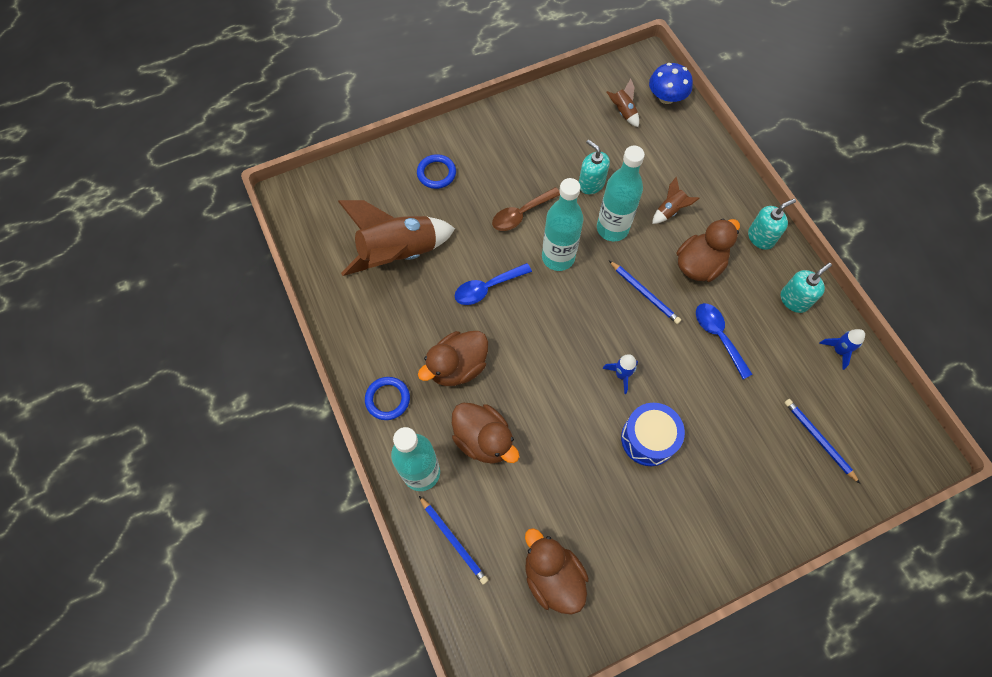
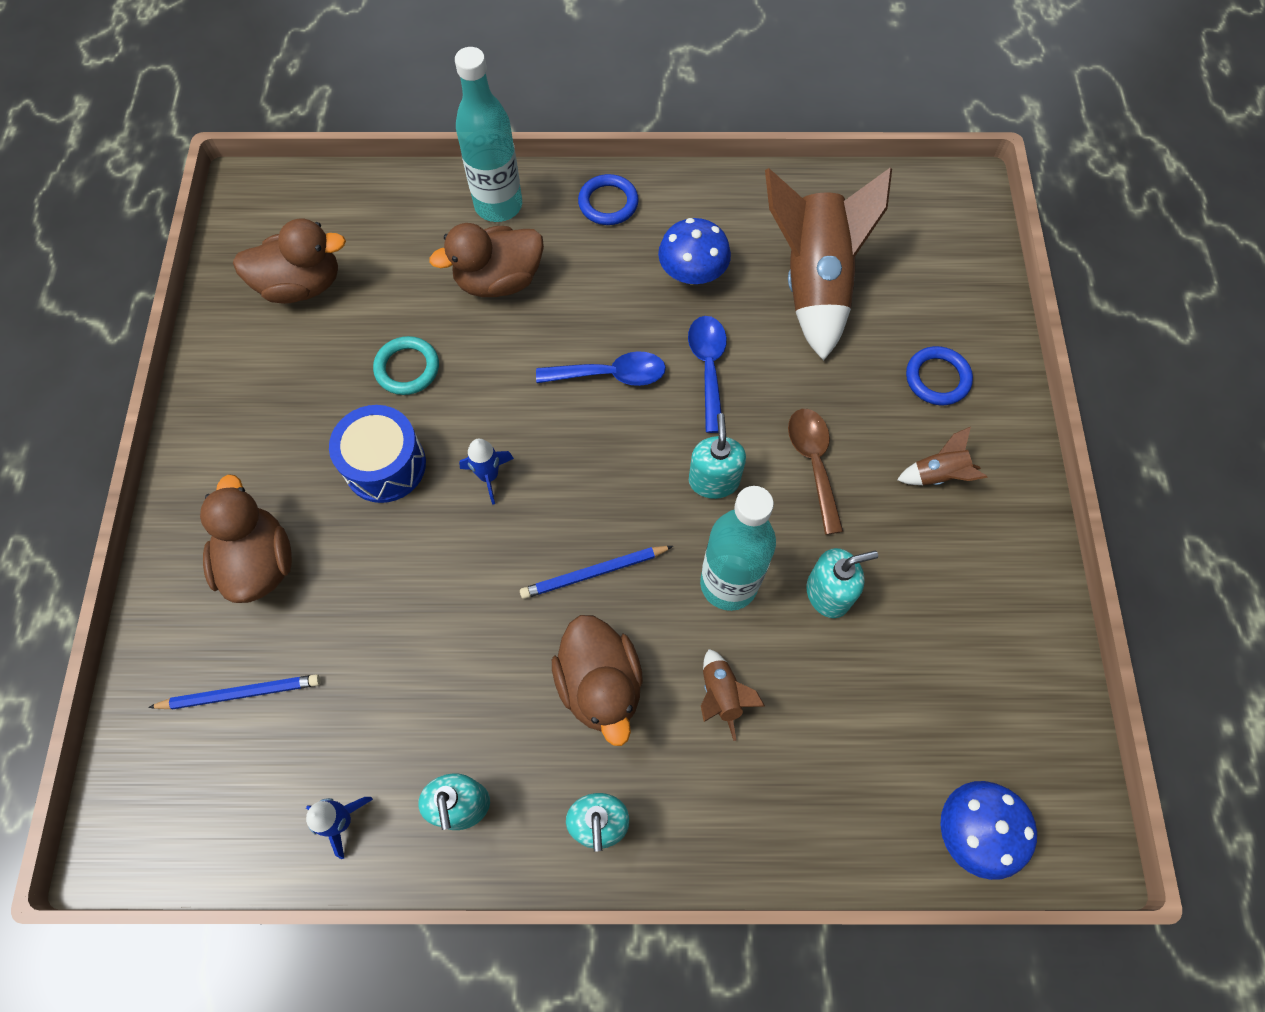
camera: 115 degrees right, 0 degrees up
(422, 323) = (692, 273): none -> blue mushroom
(453, 540) = (404, 208): blue pencil -> none
(457, 367) = (610, 289): brown duck -> brown duck (259, 562)
(558, 257) = (714, 480): turquoise bottle -> turquoise soap dispenser
(578, 463) = (407, 368): none -> turquoise ring
(623, 112) = (964, 727): brown rocket -> brown rocket (938, 475)
(718, 336) = (470, 643): blue spoon -> blue spoon (611, 375)

